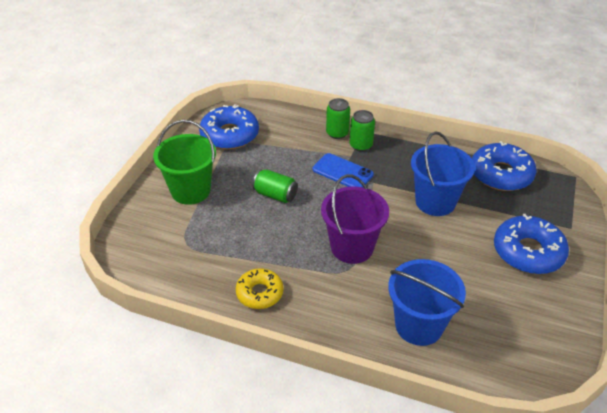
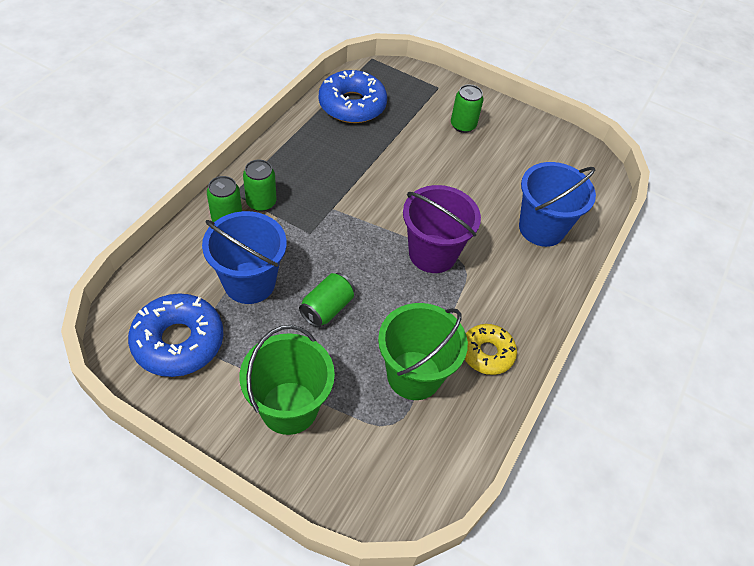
camera: 85 degrees left, 10 degrees up
(229, 250) = (414, 375): none -> green bucket
(342, 172) = (305, 232): blue phone -> none
(435, 202) = (380, 167): blue bucket -> blue bucket (249, 282)
(528, 252) = (463, 125): blue donut -> green can

